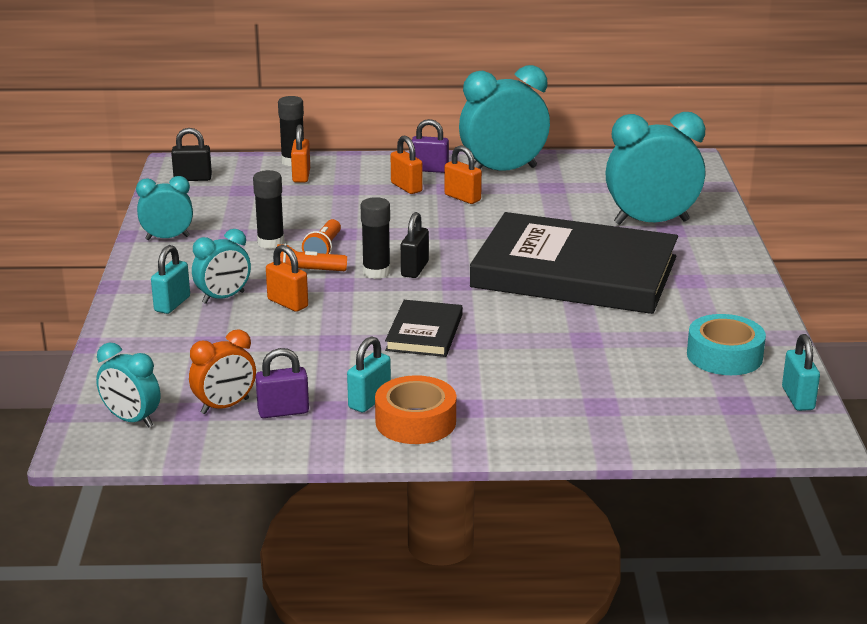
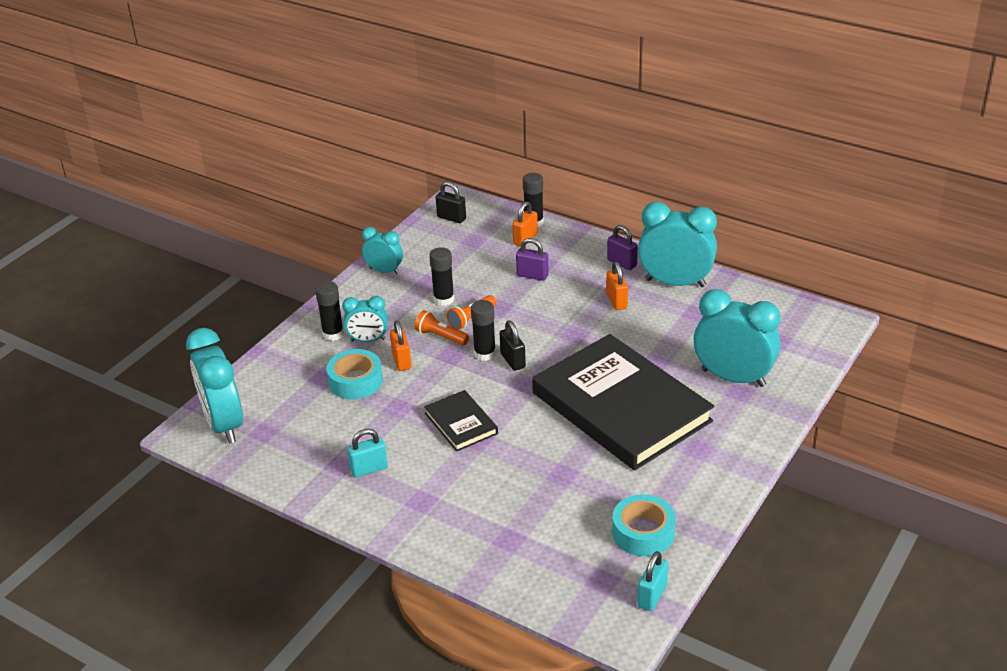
camera: 35 degrees right, 10 degrees up
(131, 420) = (224, 424): turquoise clock -> turquoise clock, size x1.80
(172, 304) = (333, 334): turquoise padlock -> black glue stick
(225, 406) = (283, 436): orange clock -> none
(254, 335) = (355, 381): none -> turquoise tape
(283, 411) = (311, 455): purple padlock -> purple padlock (532, 275)
(406, 187) = (587, 276): orange padlock -> none
(414, 269) = (513, 361): black padlock -> black padlock turned 75 degrees counterclockwise
(415, 421) = (379, 499): orange tape -> none
(424, 332) = (461, 423): black book -> black book turned 75 degrees counterclockwise

